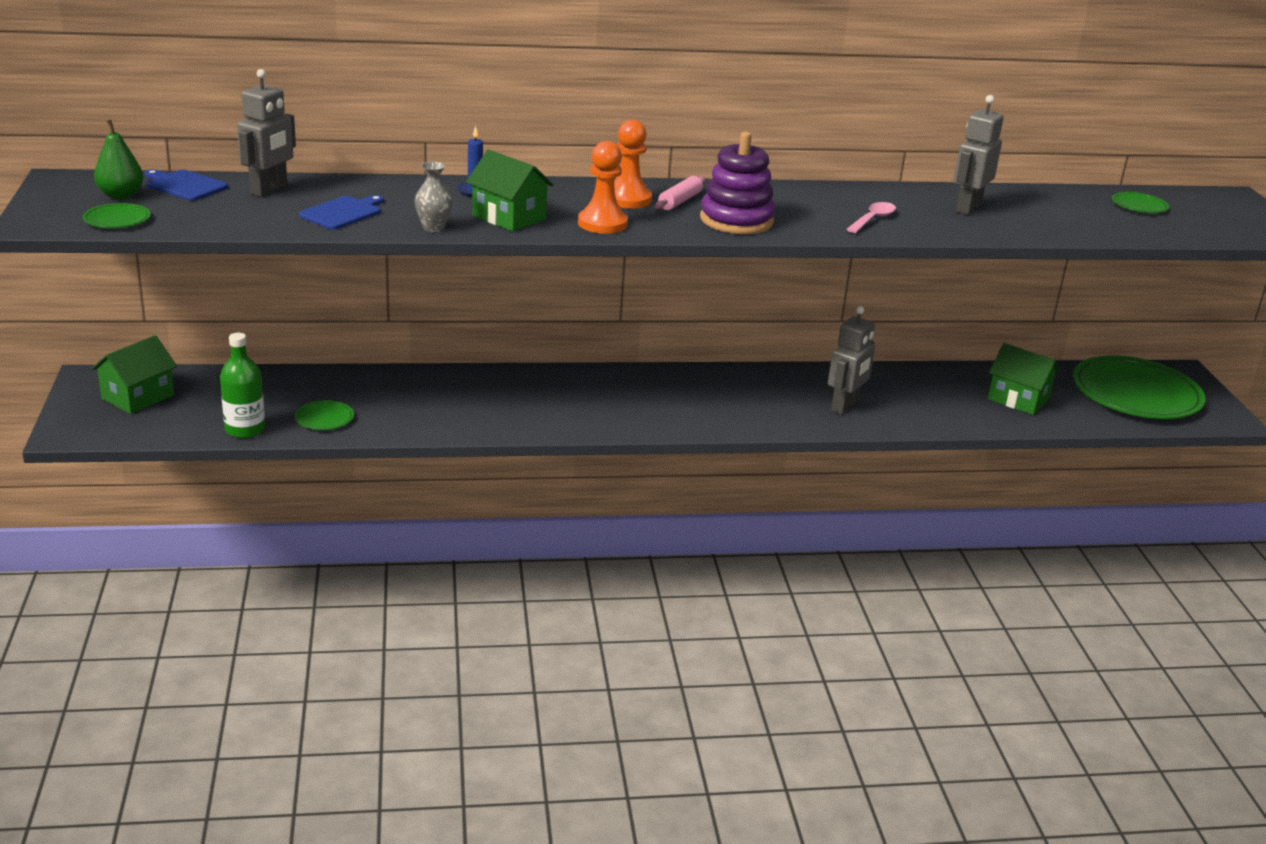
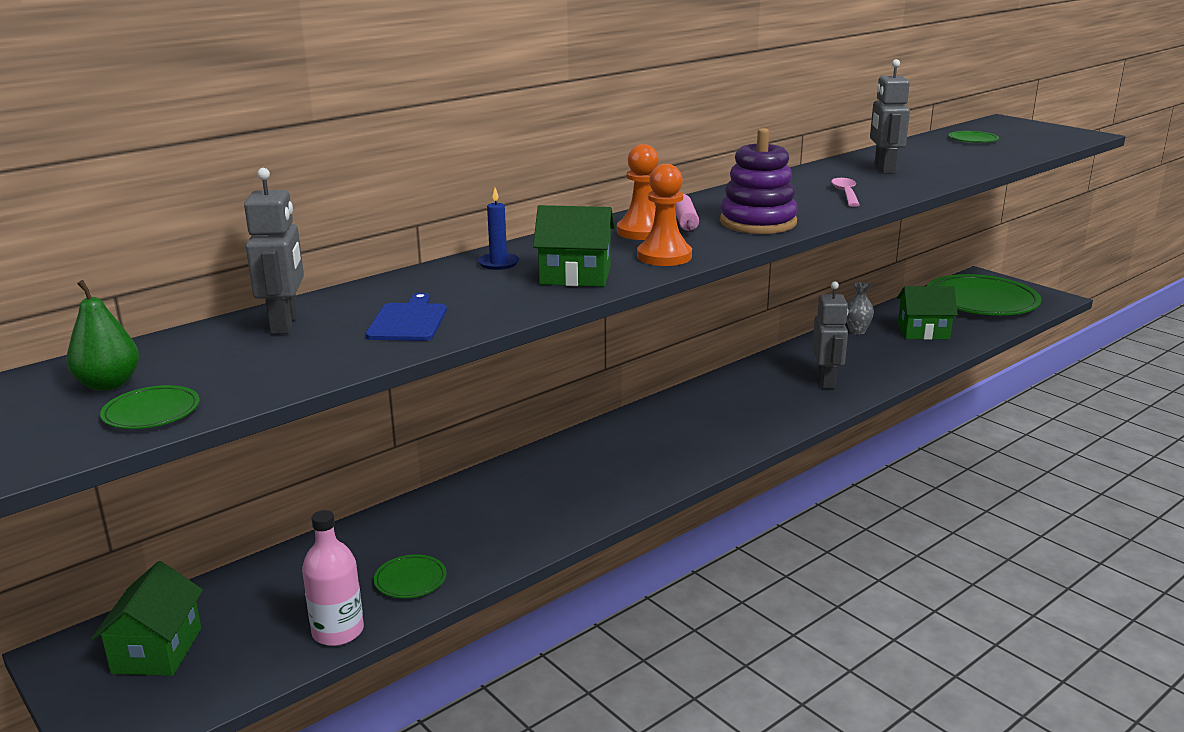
camera: 30 degrees left, 5 degrees down
(184, 185) = (173, 349): blue cutting board -> none
(245, 429) = (338, 631): green bottle -> pink bottle
(433, 228) = (526, 306): grey vase -> grey vase (857, 331)

